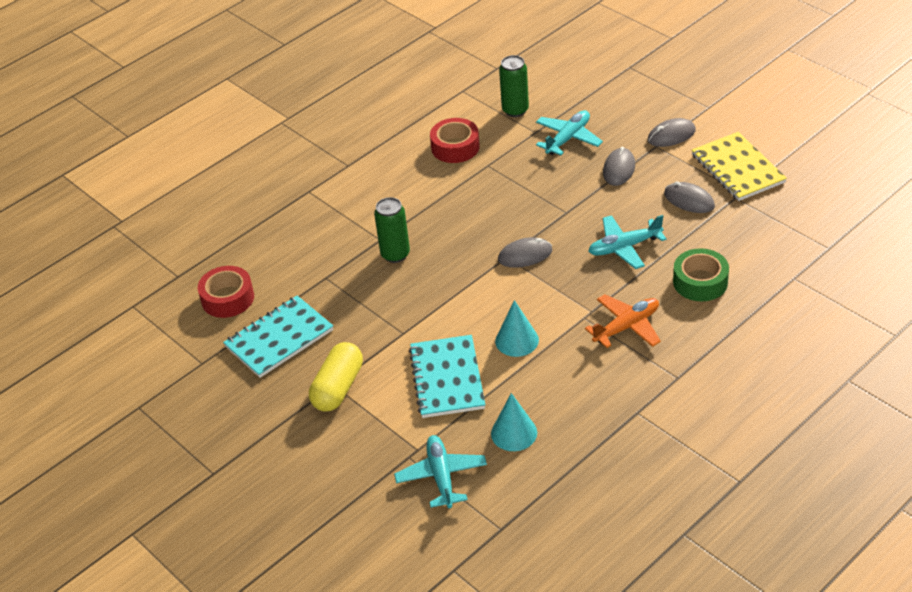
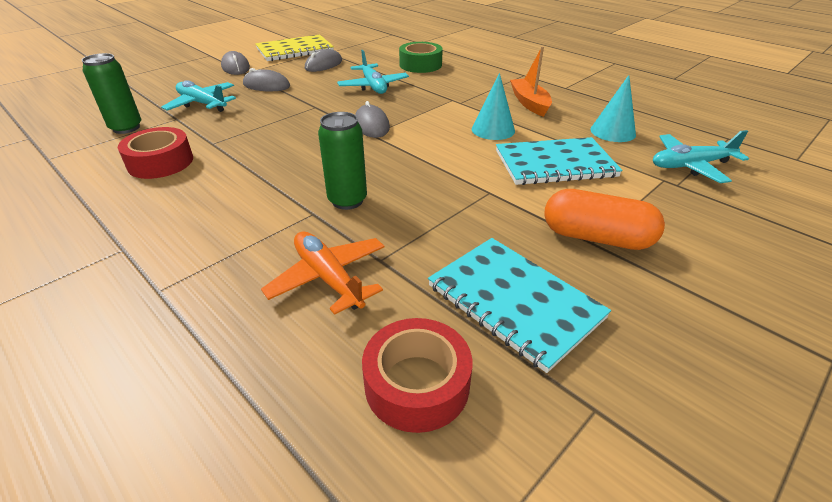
camera: 95 degrees left, 5 degrees down
(338, 388) = (596, 237): yellow capsule -> orange capsule
(585, 374) = (529, 103): none -> orange boat
(626, 327) = (471, 88): orange plane -> orange plane (328, 278)

